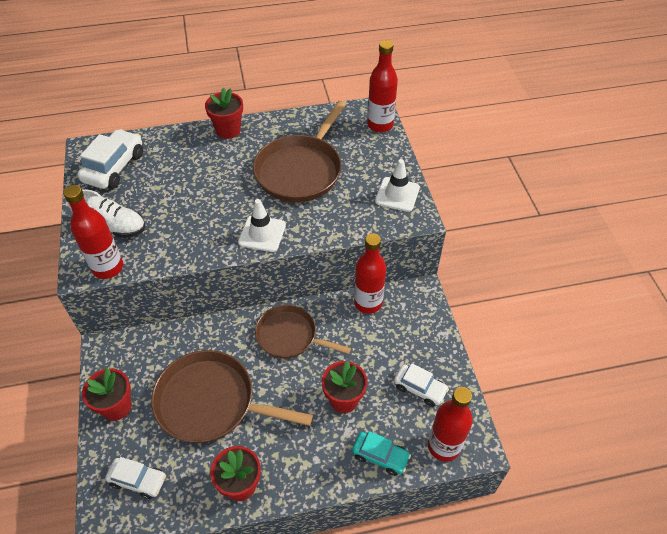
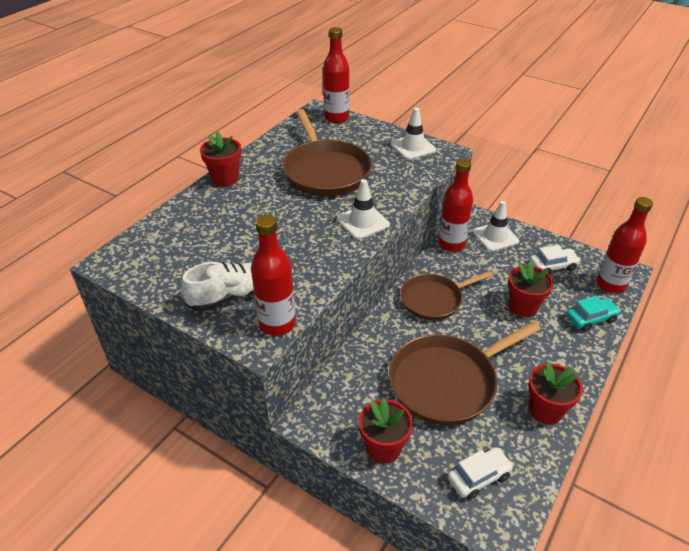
camera: 45 degrees left, 10 degrees down
(114, 167) = (161, 258): white car -> none
(412, 325) = (495, 237): none -> white traffic cone

